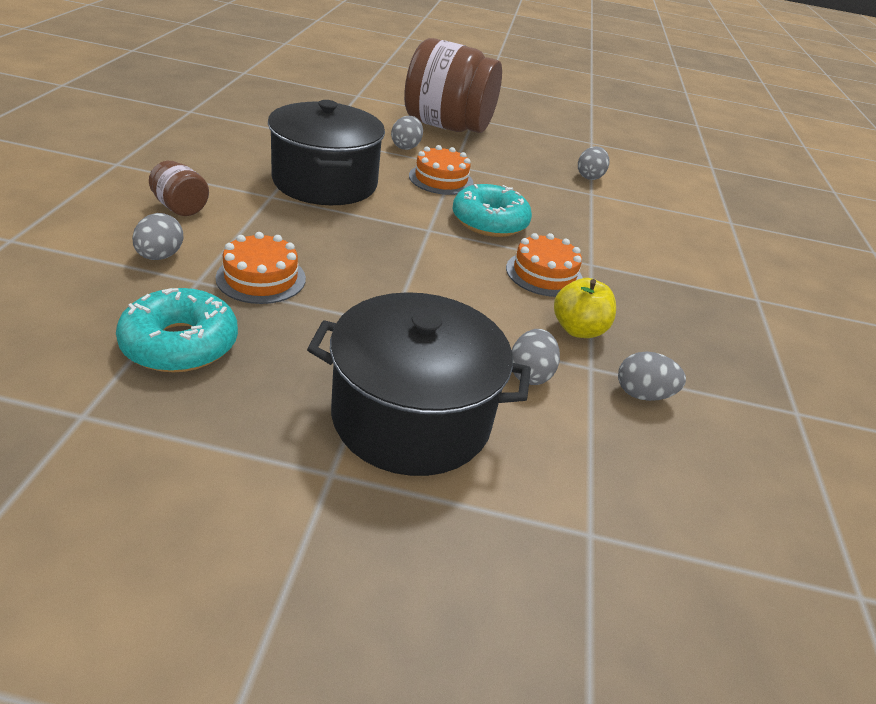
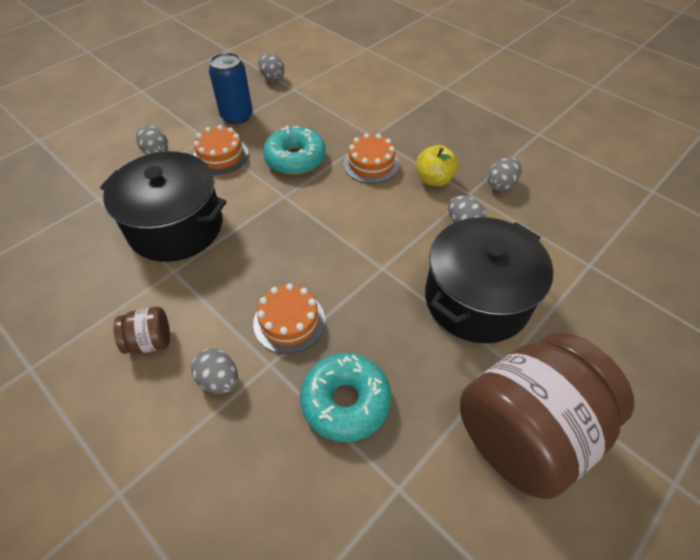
camera: 50 degrees left, 15 degrees up
(447, 126) = (142, 112): brown jar -> brown jar (525, 432)
(505, 173) = (237, 116): none -> blue can

